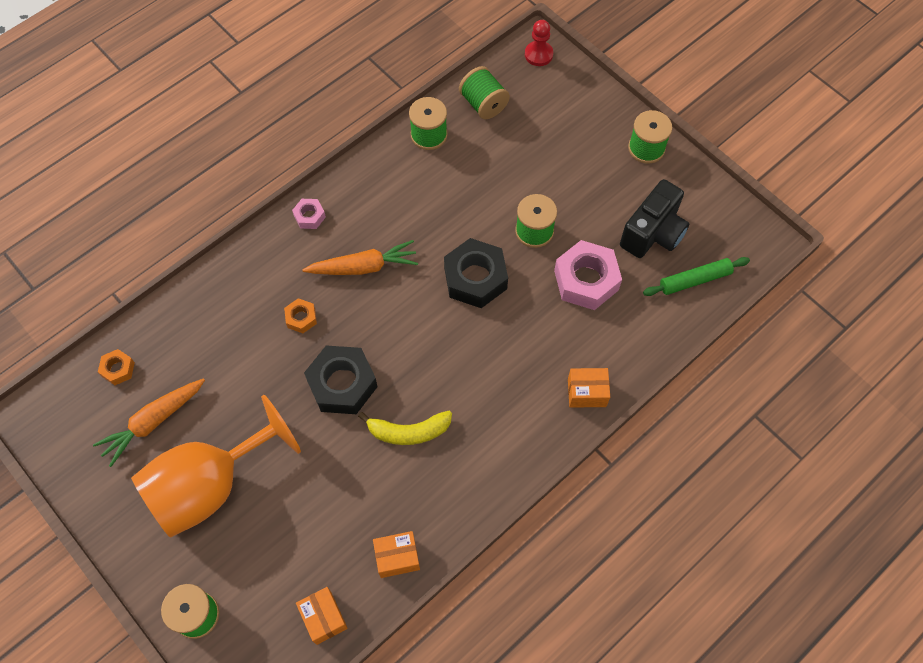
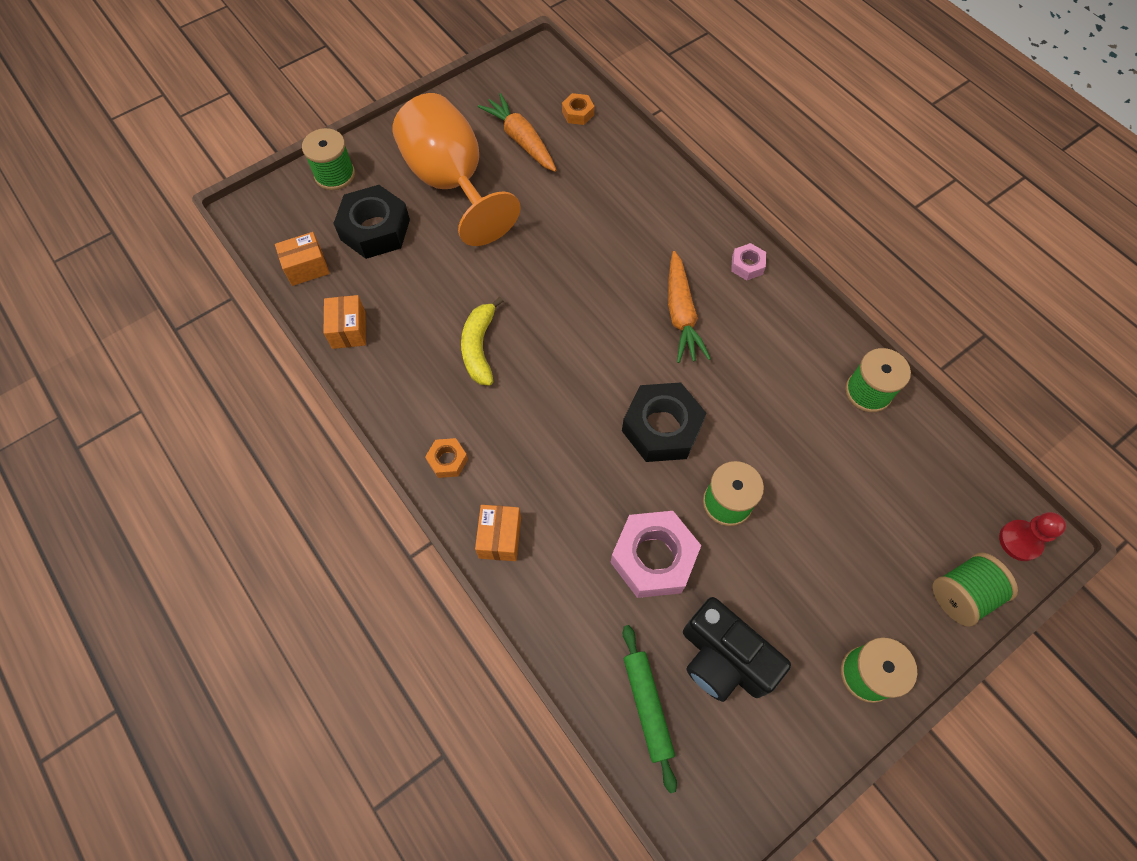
camera: 95 degrees right, 0 degrees up
(301, 318) = (621, 255): orange nut -> orange nut (447, 460)
(342, 384) = (541, 290): black nut -> black nut (375, 230)
(483, 104) = (923, 460): green spool -> green spool (961, 595)

